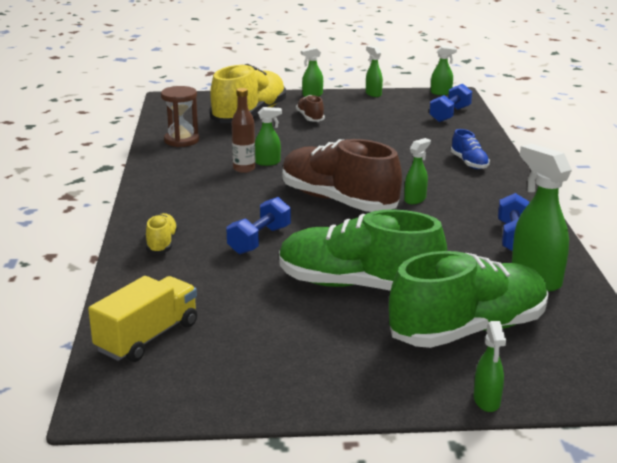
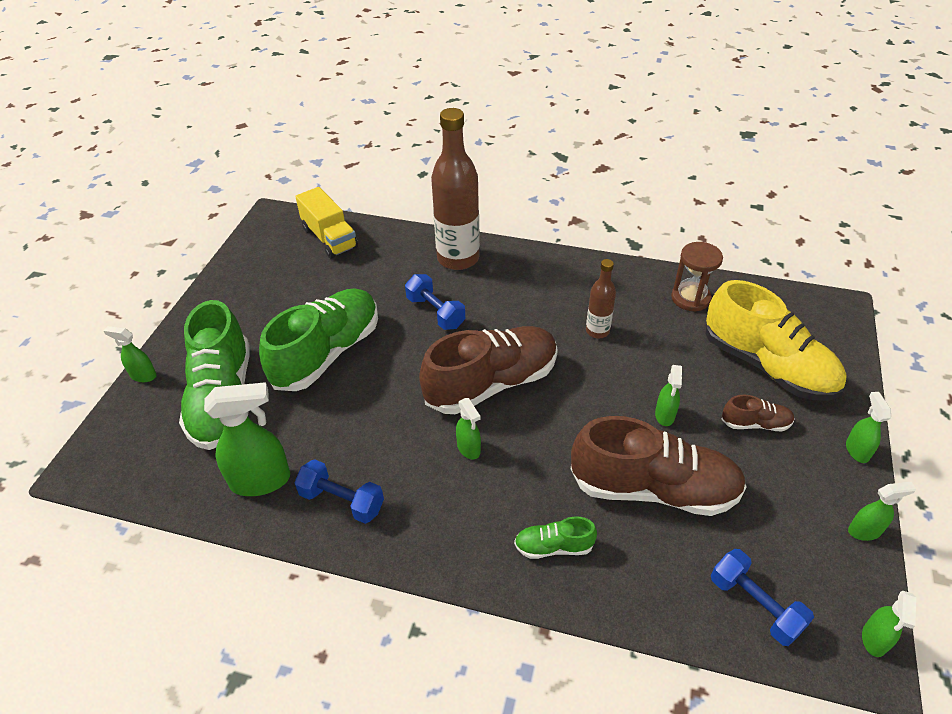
camera: 110 degrees right, 20 degrees up
(162, 243) = (458, 258): yellow shoe -> brown bottle
(268, 162) = (610, 352): green spray bottle -> green spray bottle (664, 415)
(393, 140) = (653, 489): none -> brown shoe
(469, 163) = (553, 547): blue shoe -> green shoe

